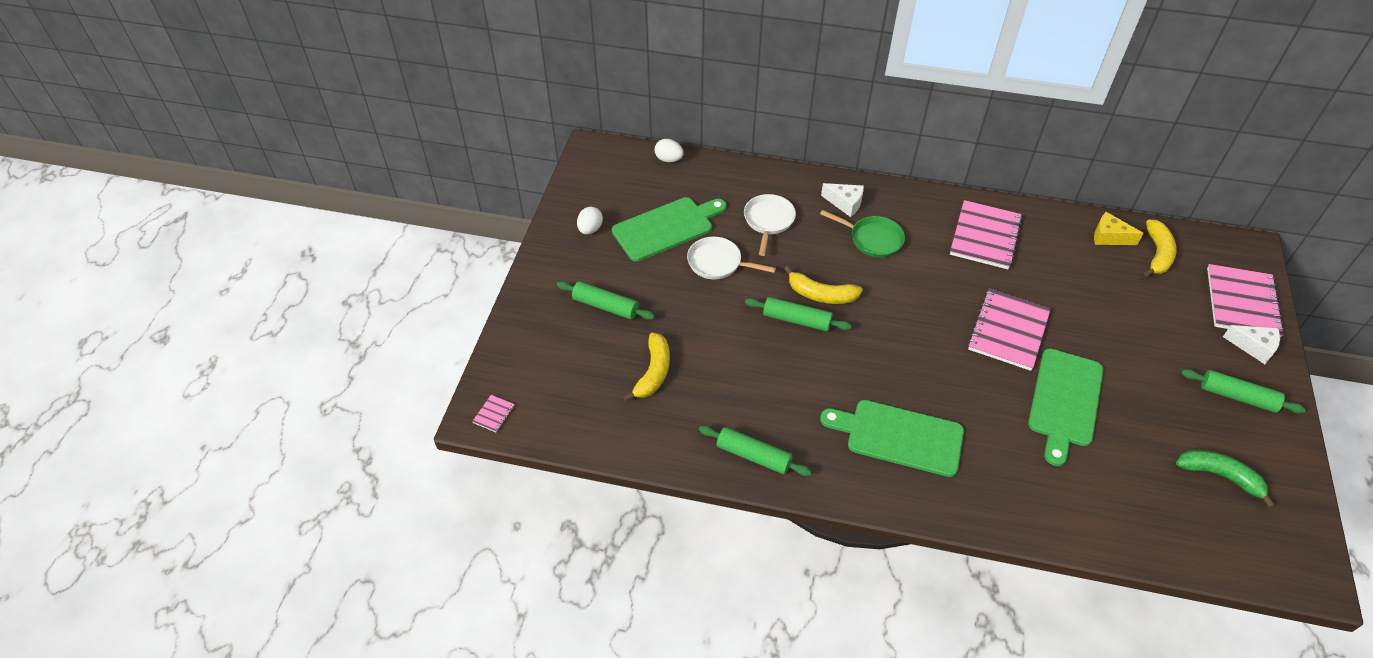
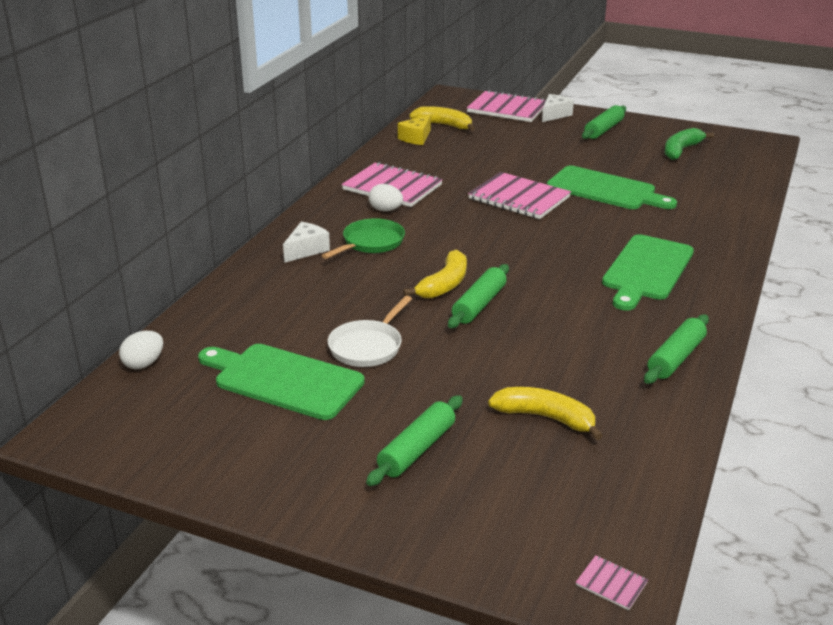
camera: 80 degrees left, 20 degrees down
(590, 229) = (251, 452): white egg -> white egg (385, 210)
(666, 228) = (283, 380): green cutting board -> green cutting board turned 45 degrees counterclockwise
(768, 221) = (310, 302): white pan -> none

